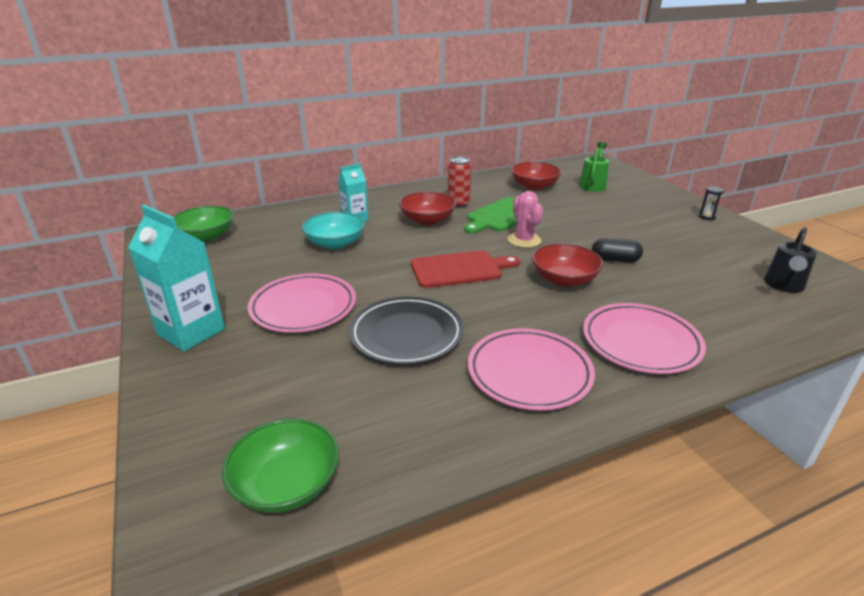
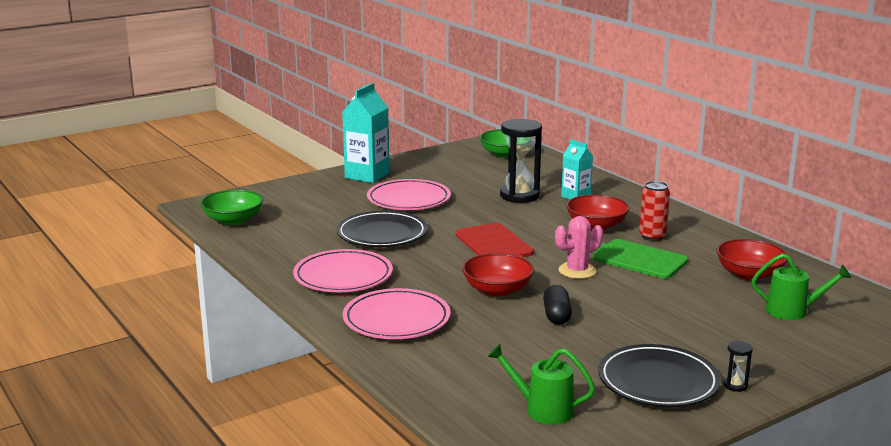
camera: 80 degrees right, 10 degrees down
(335, 243) = (519, 196): turquoise bowl -> black hourglass
(714, 238) = (658, 381): none -> black plate
(784, 286) = (542, 410): black watering can -> green watering can

